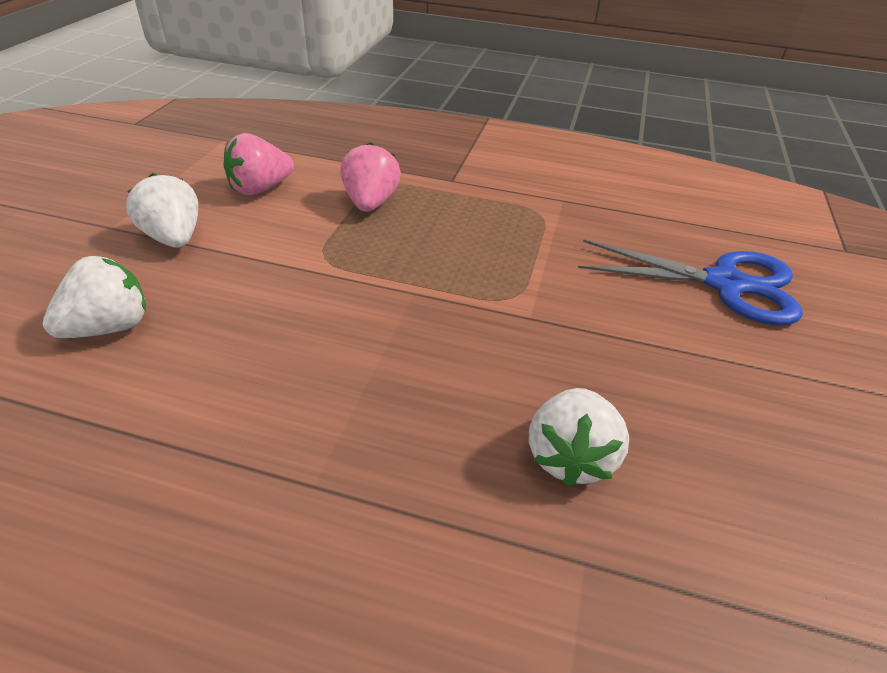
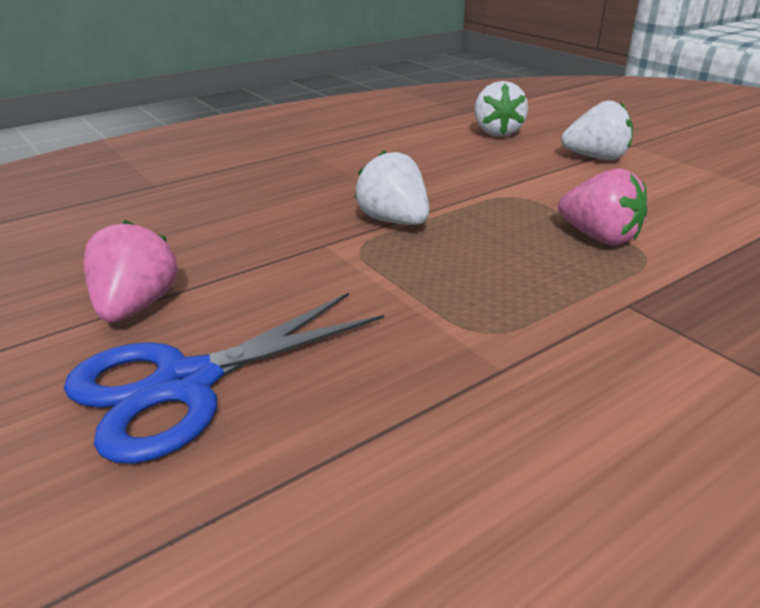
camera: 130 degrees right, 10 degrees down
(260, 189) = (670, 198): pink strawberry -> pink strawberry (135, 307)
(570, 456) = (201, 204): white strawberry -> white strawberry (393, 221)

